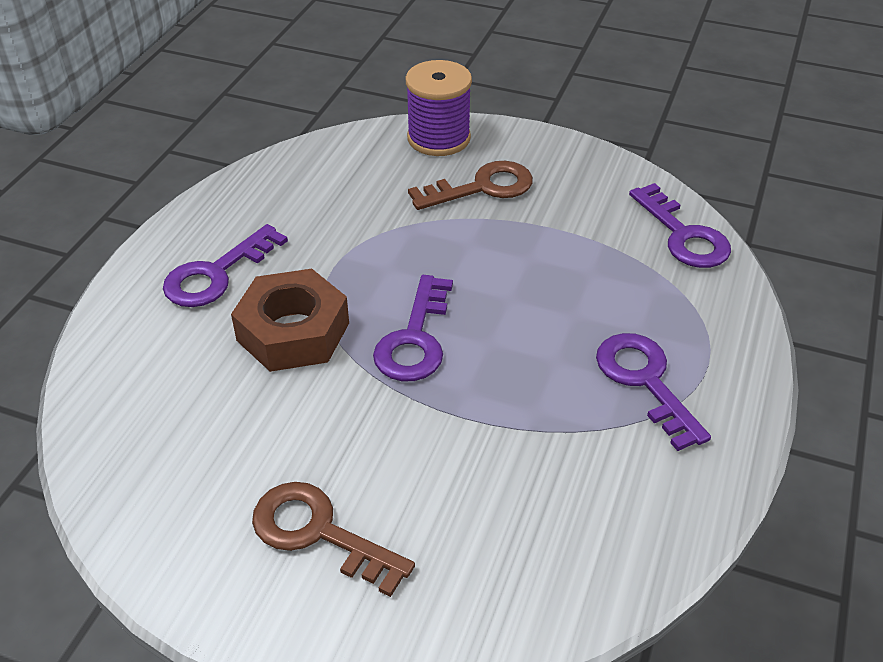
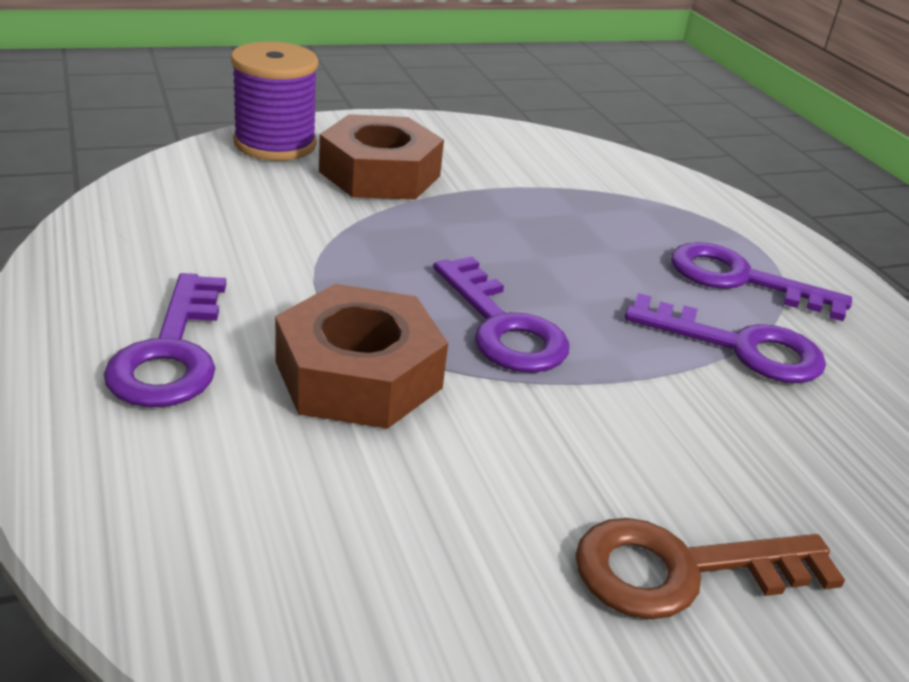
camera: 45 degrees left, 10 degrees down
(482, 187) = (380, 174): brown key -> brown nut
(683, 235) = (605, 162): purple key -> purple key (739, 347)

